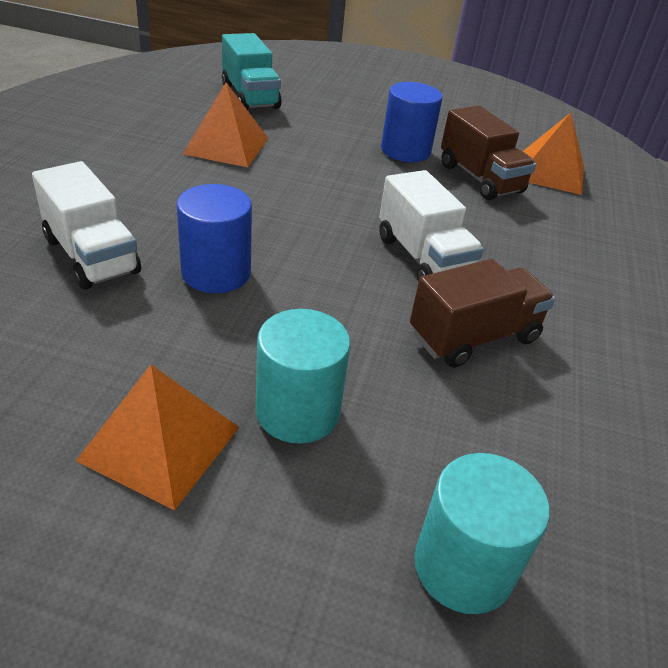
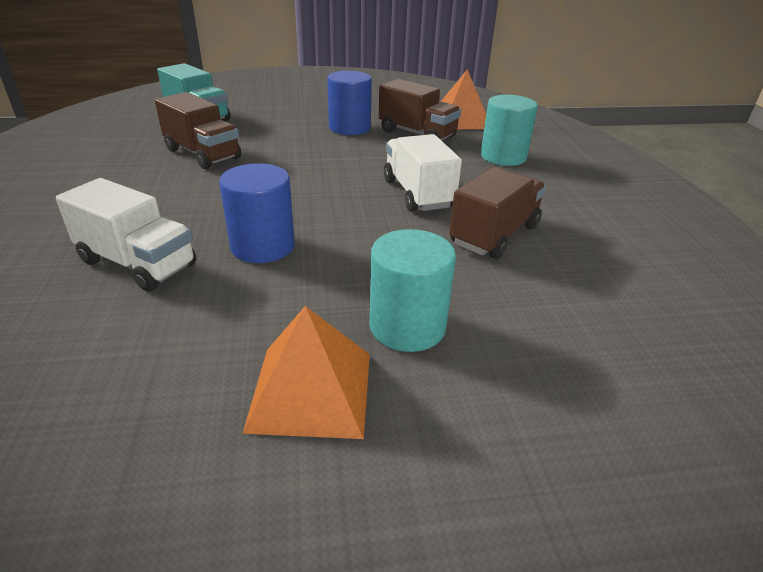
camera: 20 degrees left, 5 degrees down
(226, 145) = (203, 154): orange pyramid -> brown truck
(423, 258) = (417, 193): white truck -> white truck turned 150 degrees counterclockwise
(463, 566) = (613, 391): turquoise cylinder -> turquoise cylinder (503, 157)

